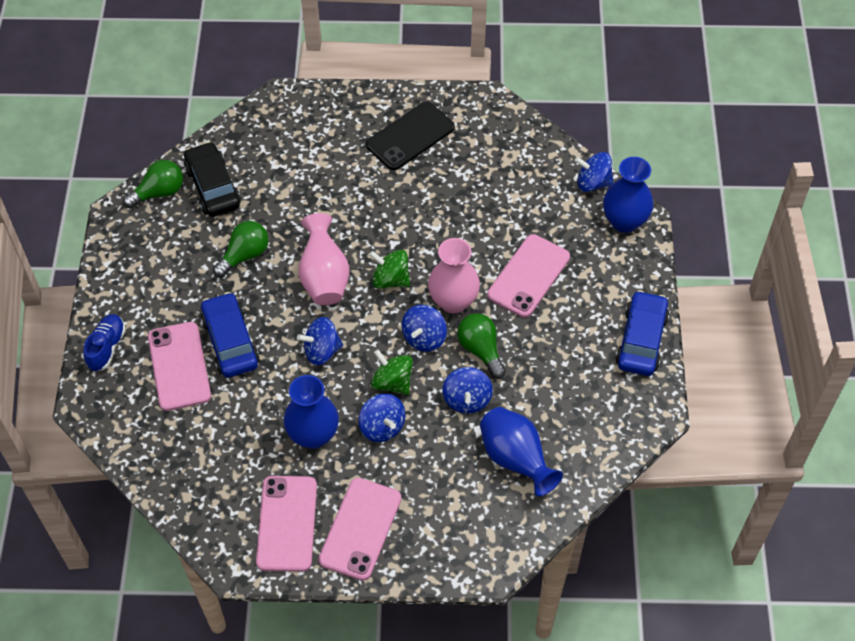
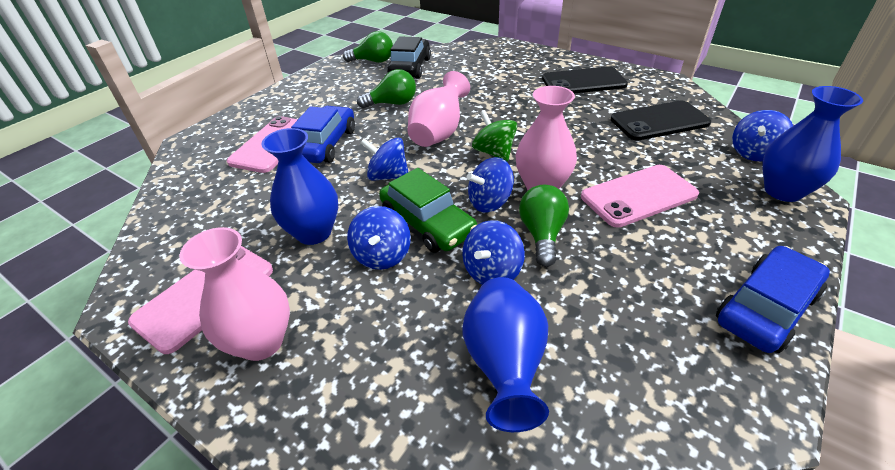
camera: 35 degrees right, 15 degrees down
(107, 347) = (243, 118): blue shoe -> none
(360, 529) = (261, 342): pink phone -> pink vase
(392, 382) = (427, 223): green spinning top -> green car
(505, 171) = (659, 121): none -> black phone
(593, 183) = (754, 153): blue spinning top -> blue spinning top turned 90 degrees counterclockwise

